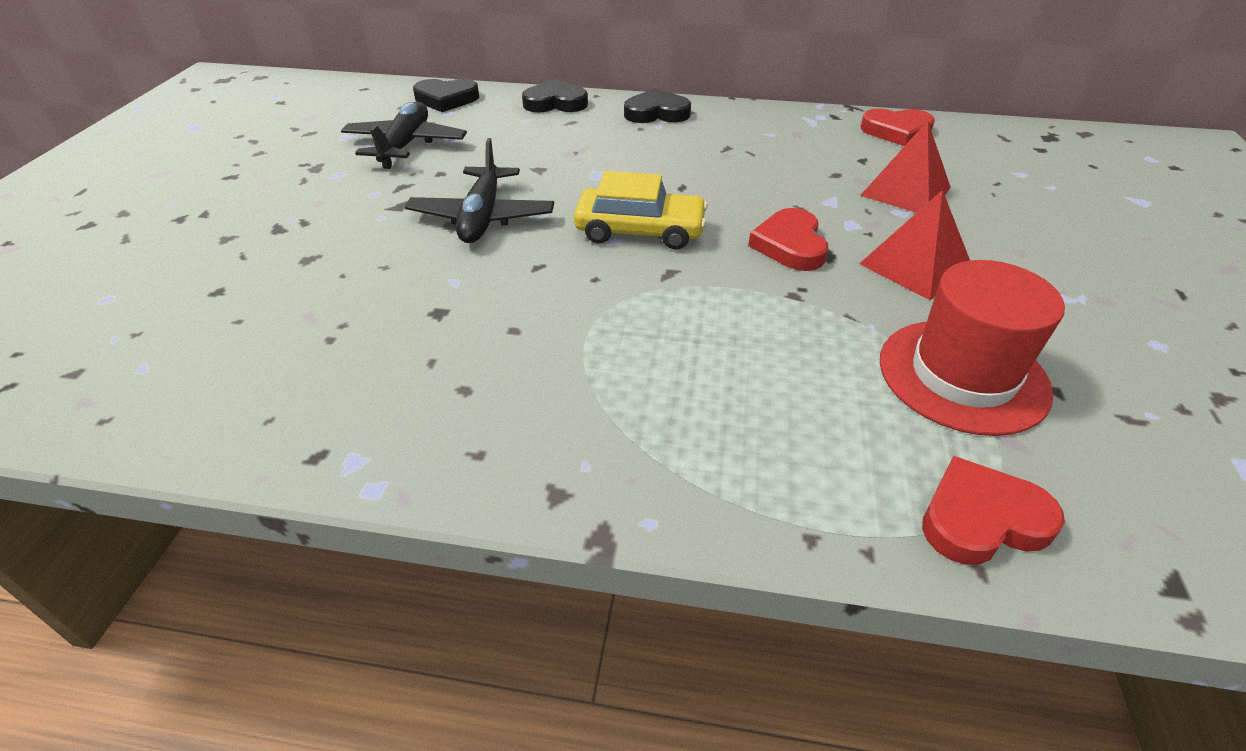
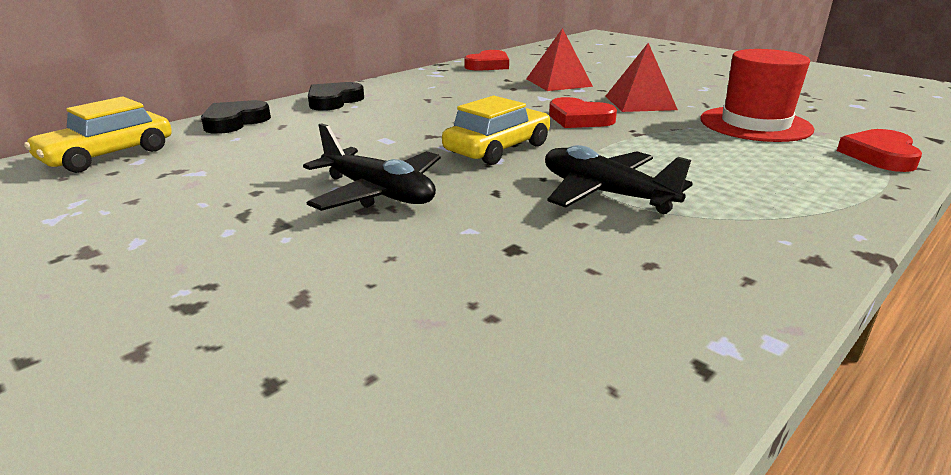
camera: 55 degrees left, 15 degrees down
(405, 145) = (159, 194): black plane -> black plane (605, 194)
(446, 99) = (108, 155): black heart -> yellow car

